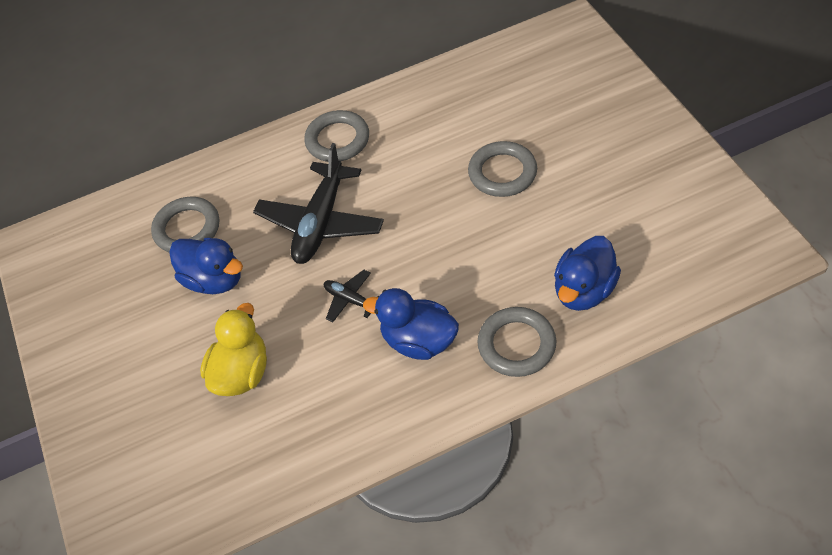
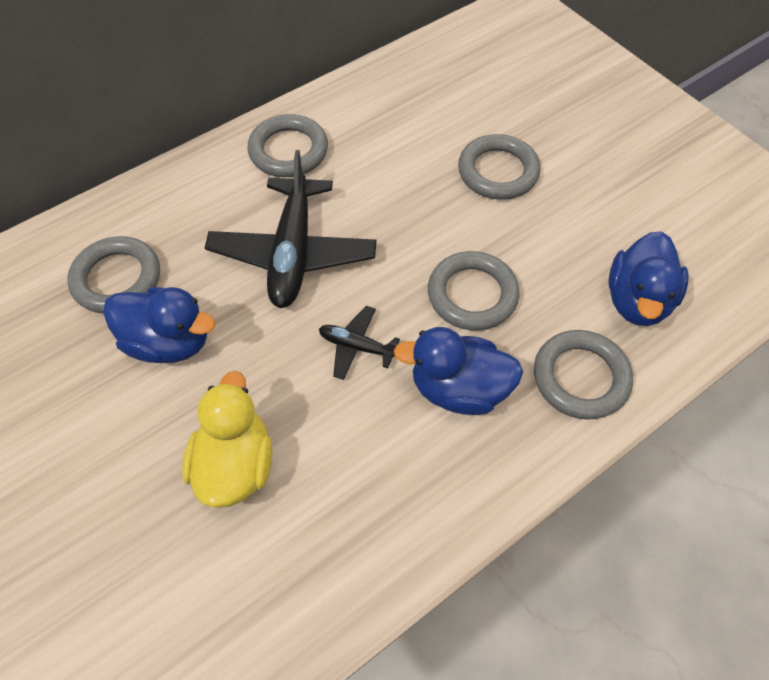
camera: 20 degrees left, 5 degrees up
(451, 271) = (472, 294): none -> grey ring

